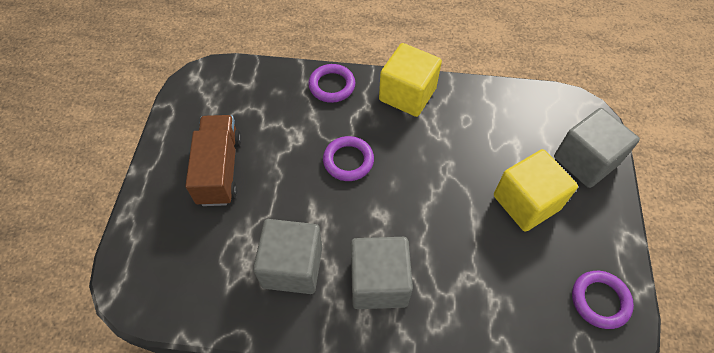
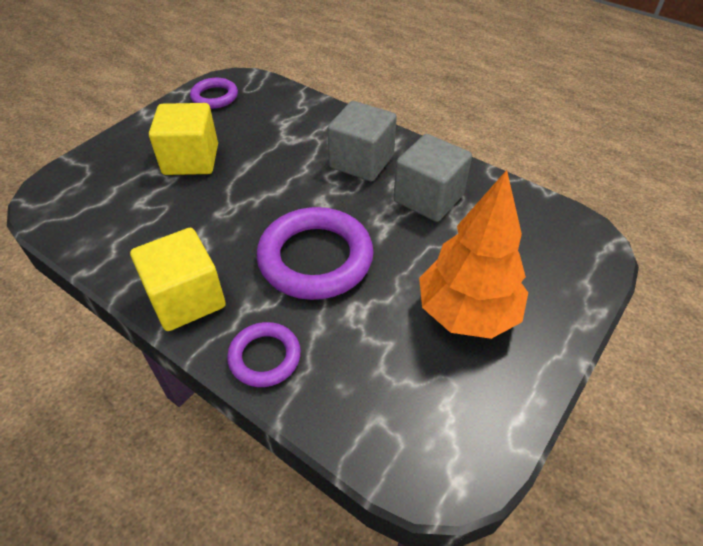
camera: 150 degrees left, 10 degrees down
(220, 170) = (467, 313): brown truck -> orange tree
(348, 161) = (315, 258): purple ring -> purple ring, size x1.83
(585, 161) = (104, 164): grey cube -> none

